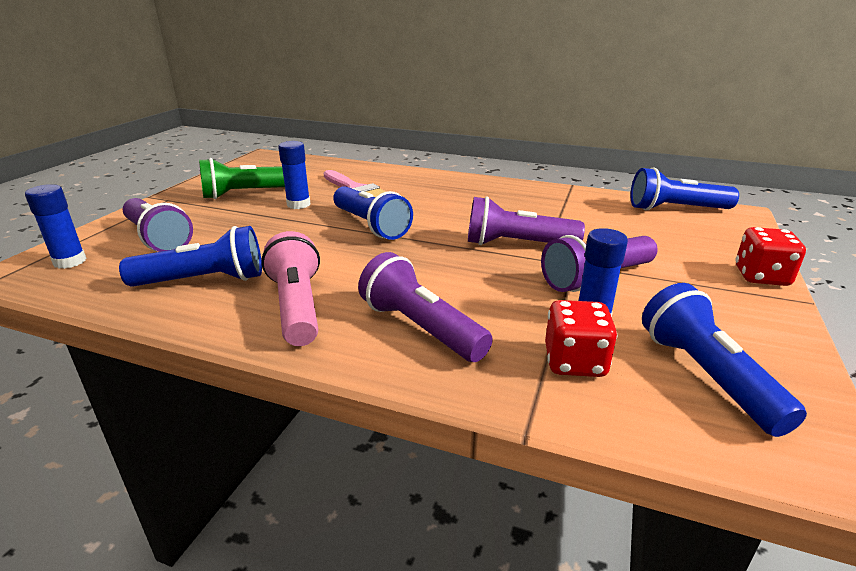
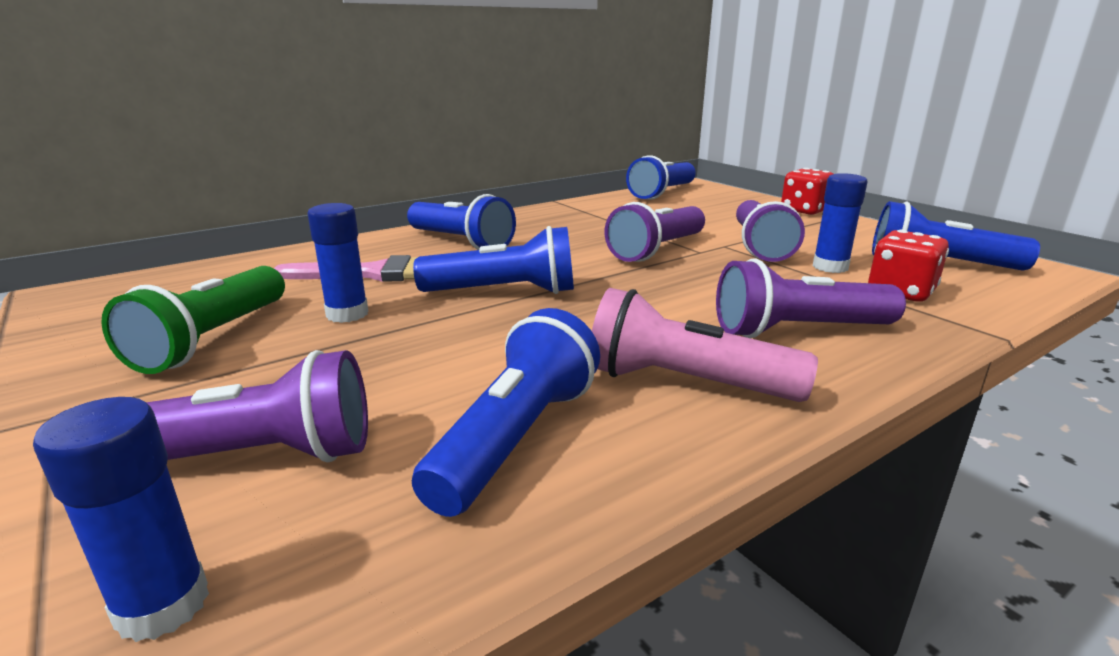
camera: 55 degrees left, 5 degrees down
(435, 190) = (461, 242): none -> blue flashlight

